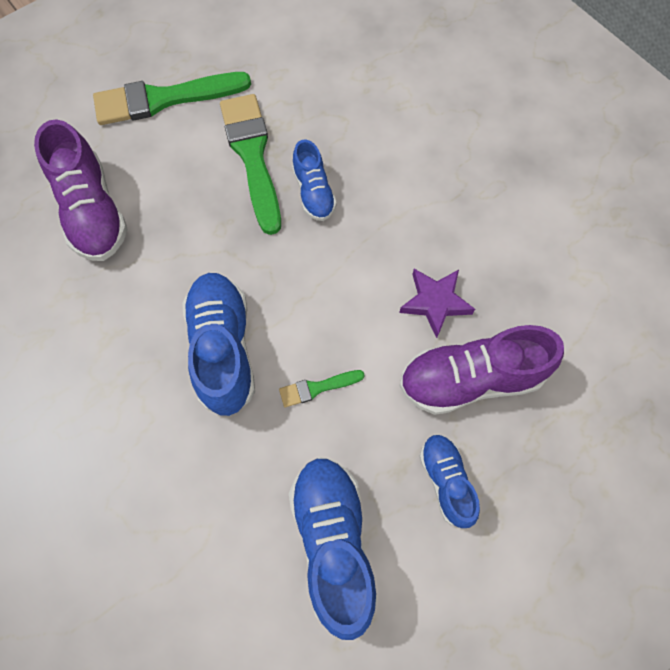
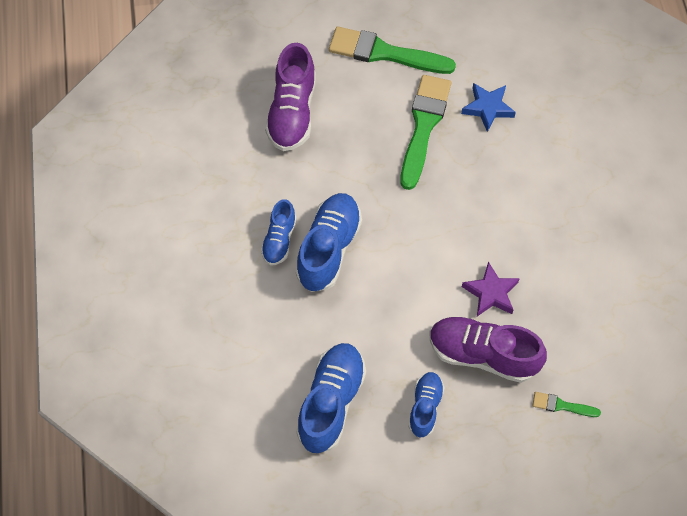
camera: 30 degrees right, 5 degrees down
(310, 106) = (488, 108): none -> blue star
(313, 193) = (452, 174): blue shoe -> blue shoe (279, 240)
(317, 388) = (376, 306): green brush -> green brush (561, 405)

